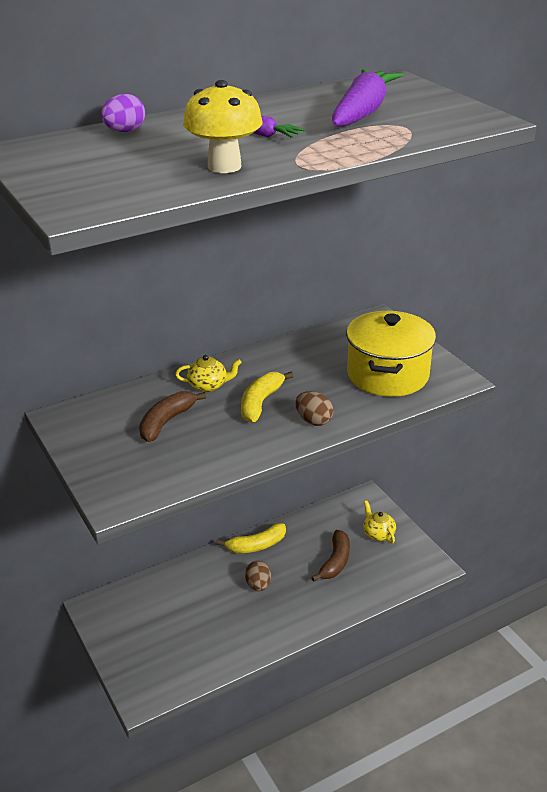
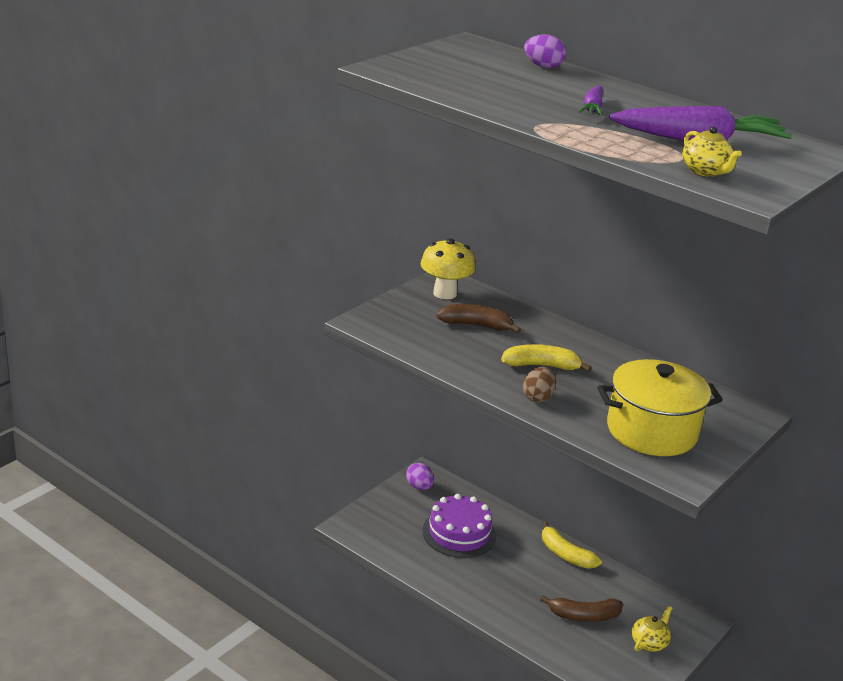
camera: 65 degrees right, 5 degrees down
(111, 618) = (419, 487): none -> purple egg
(194, 609) = (459, 533): none -> purple cake
(208, 385) = (544, 336): yellow teapot -> yellow teapot (705, 171)
(224, 166) = (506, 101): yellow mushroom -> yellow mushroom (445, 293)
(258, 585) = (514, 567): brown egg -> none

